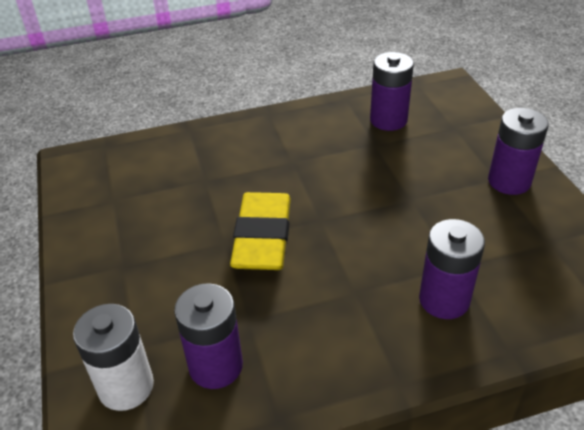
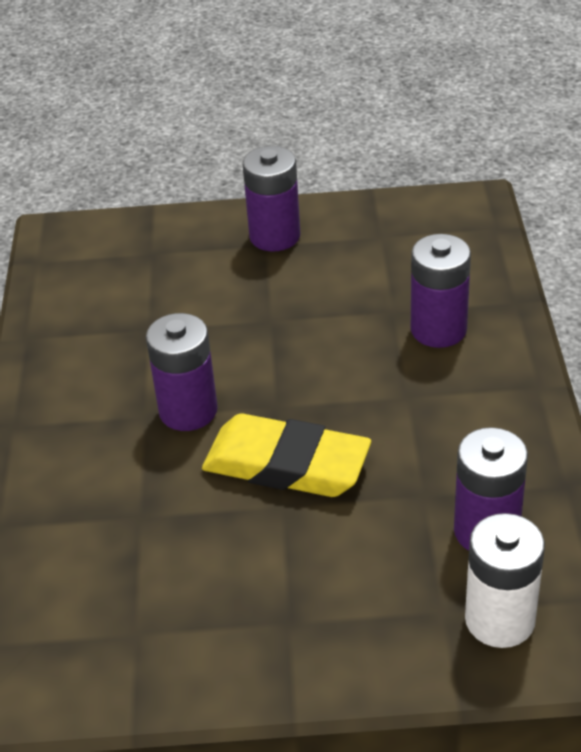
camera: 75 degrees left, 0 degrees up
(388, 120) = (103, 305): purple battery -> purple battery (188, 411)

